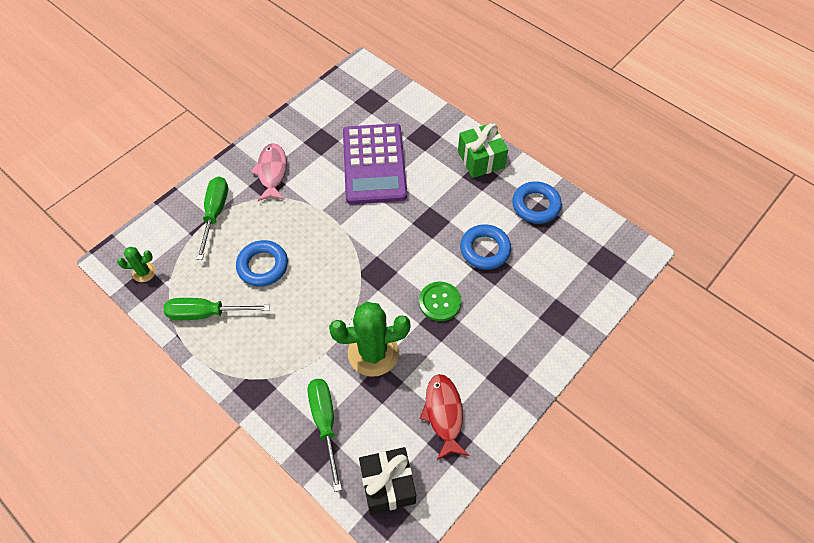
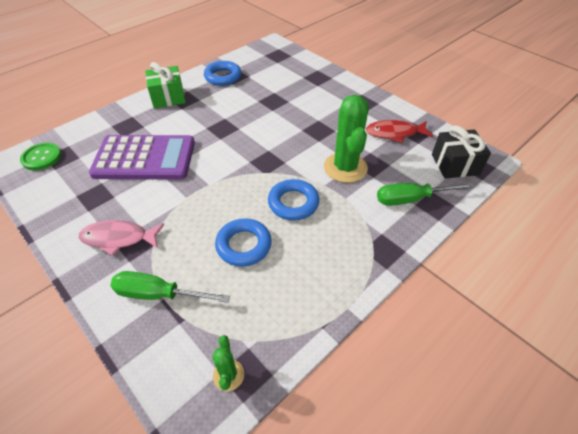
camera: 85 degrees left, 10 degrees down
(206, 313) = (297, 297): green screwdriver -> none
(439, 302) = (300, 128): green button -> green button (41, 157)
(485, 249) = (256, 103): blue ring -> blue ring (293, 203)

